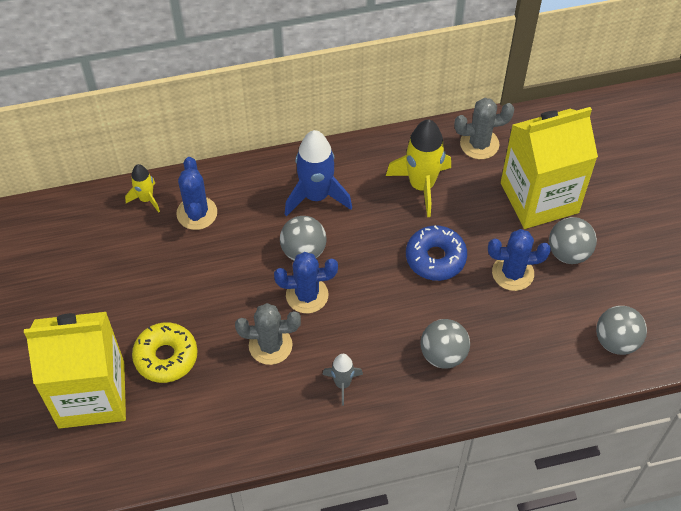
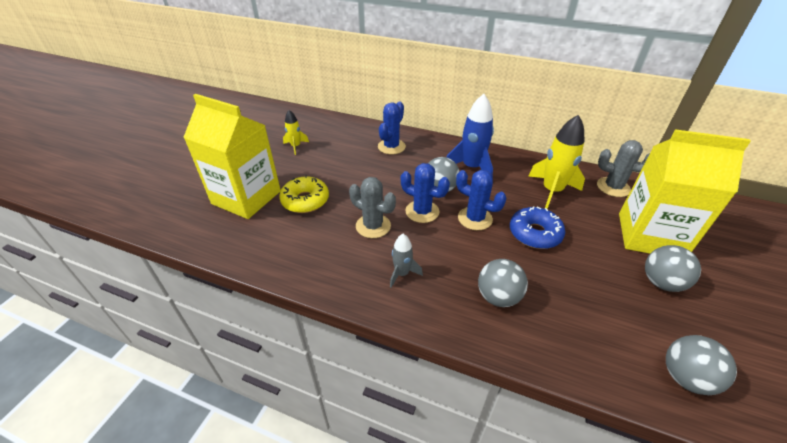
camera: 35 degrees right, 15 degrees down
(146, 199) = (370, 131): yellow rocket -> yellow rocket (296, 146)
(512, 273) = (598, 272): blue cactus -> blue cactus (475, 218)

